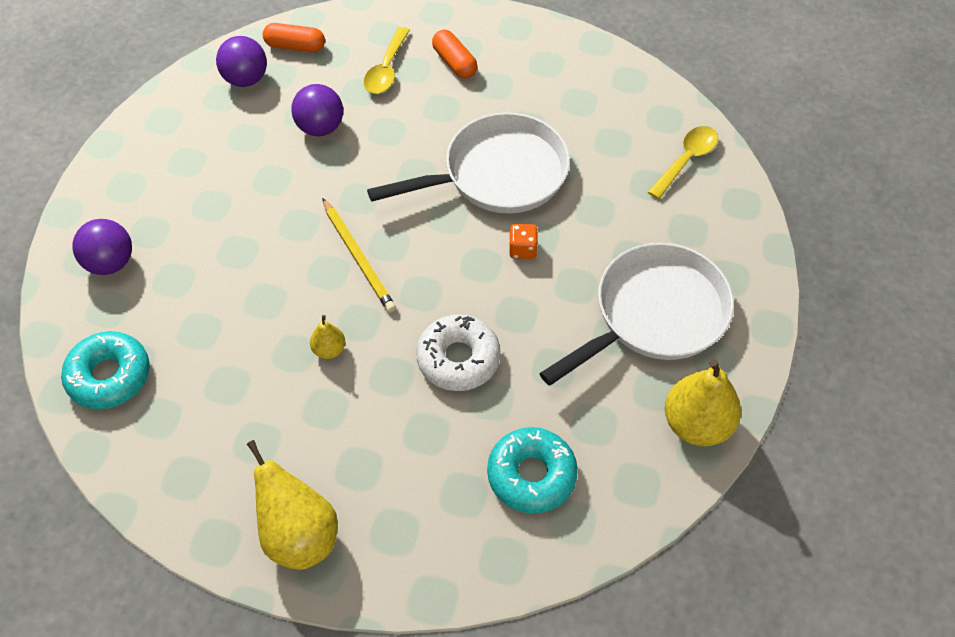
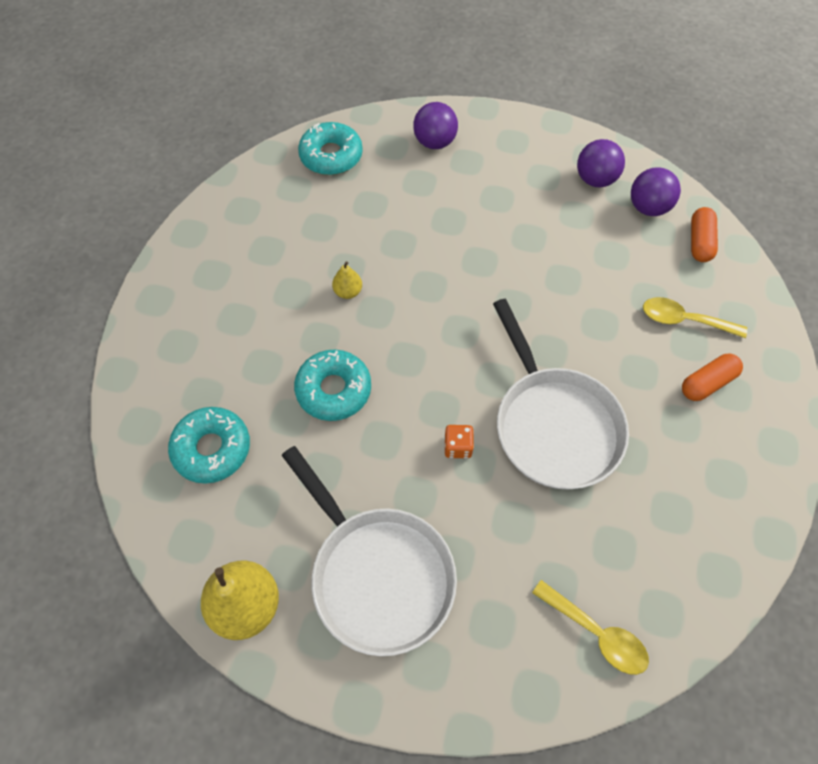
camera: 90 degrees right, 5 degrees up
(299, 535) = (185, 283): yellow pear -> none
(320, 127) = (596, 269): purple ball -> purple ball (595, 179)
(358, 257) = (444, 307): yellow pencil -> none
(458, 359) = (334, 390): white donut -> turquoise donut

